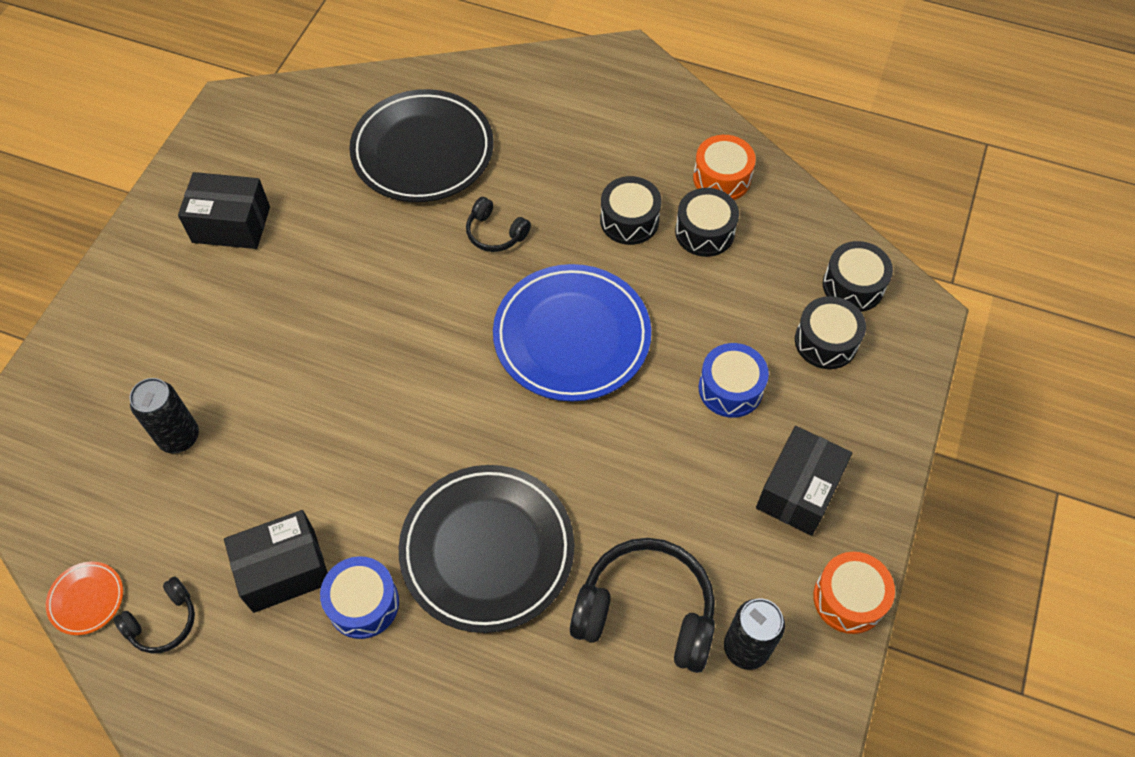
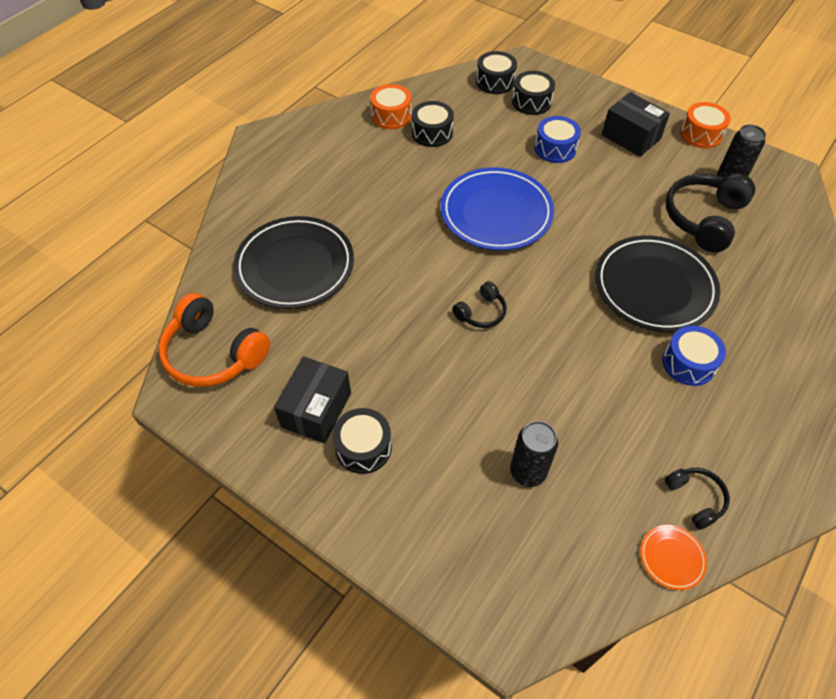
camera: 75 degrees left, 5 degrees down
(284, 570) = (658, 409): black box -> none
(287, 118) = (213, 353): none -> orange headphones
(495, 233) = (393, 237): black headphones -> black headphones (481, 312)
(629, 220) = (409, 165): black drum -> black drum (363, 447)

